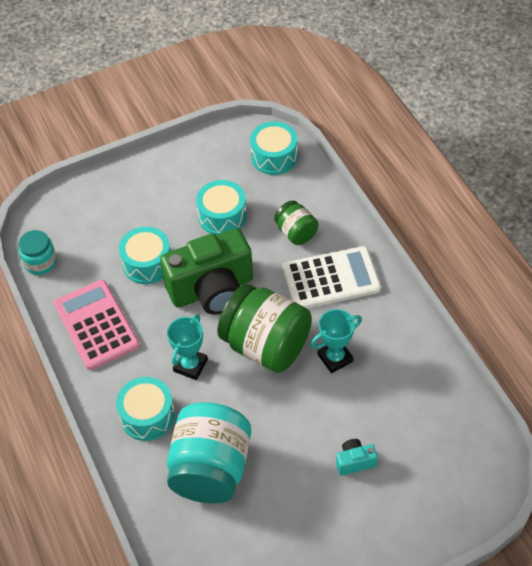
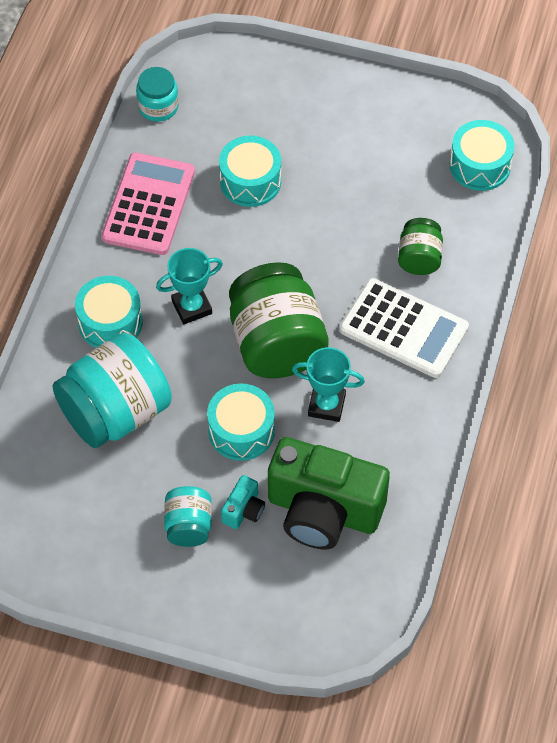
camera: 40 degrees right, 5 degrees up
(212, 290) = (283, 252): green camera -> green camera (323, 511)
(222, 216) = (366, 188): turquoise drum -> turquoise drum (241, 431)
(332, 500) = (188, 526): none -> turquoise jar
(355, 461) = (244, 510): turquoise camera -> turquoise camera turned 90 degrees clockwise

